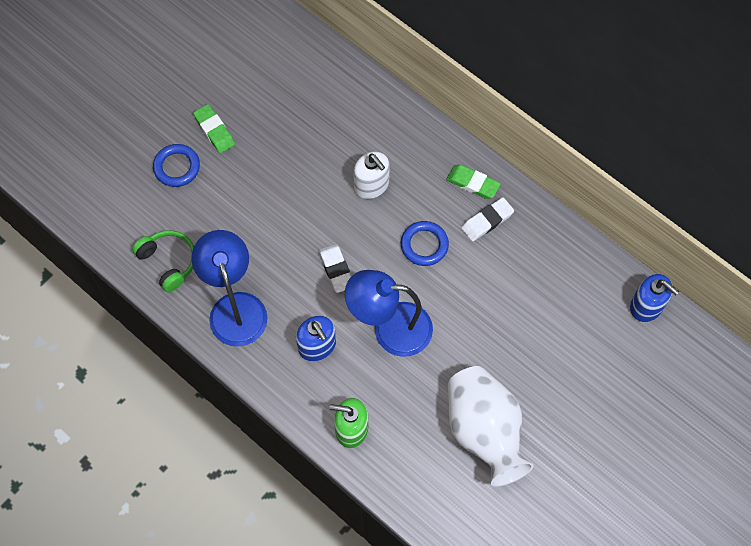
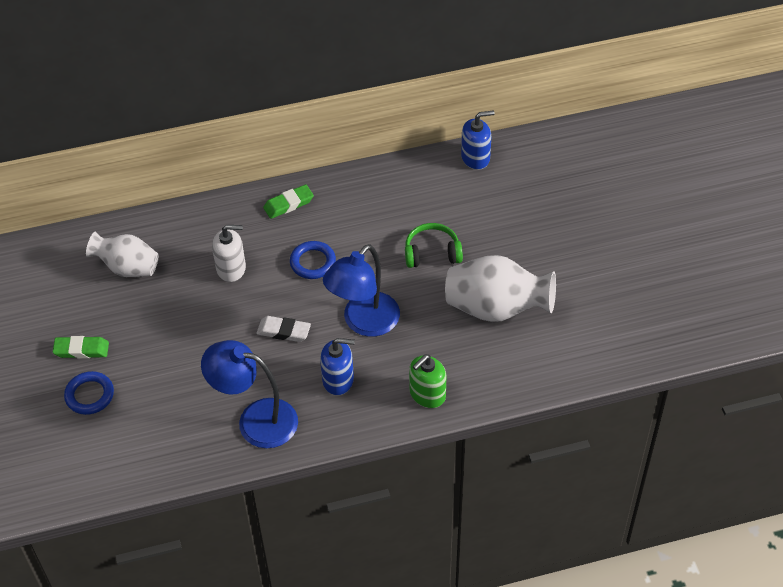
camera: 55 degrees left, 15 degrees down
(168, 262) = (172, 447): green headphones -> green headphones (432, 253)
(316, 106) = (127, 268): none -> white vase
(487, 221) = (327, 212): white eraser -> none

